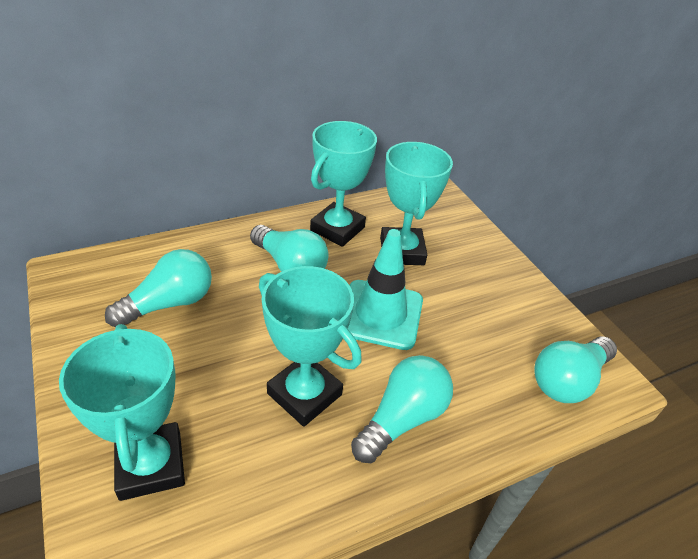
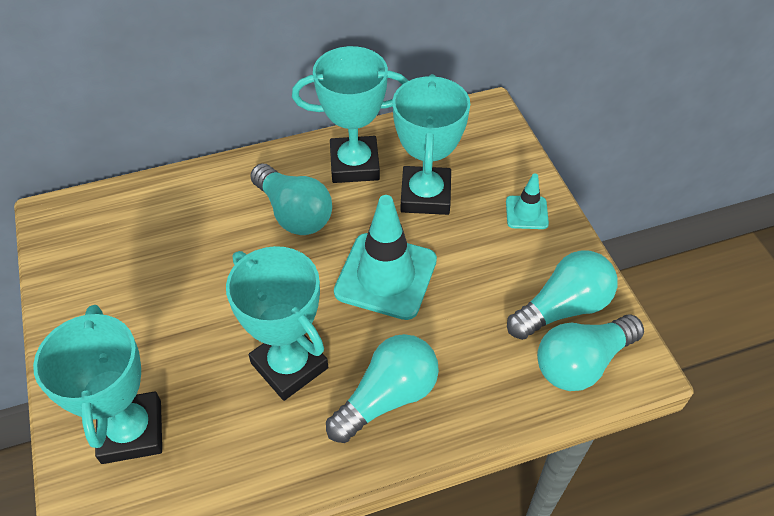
camera: 10 degrees right, 10 degrees up
(169, 303) = (159, 257): turquoise light bulb -> turquoise light bulb (563, 308)
(337, 229) = (354, 164): turquoise trophy -> turquoise trophy turned 45 degrees clockwise
(488, 263) = (526, 212): none -> turquoise traffic cone

